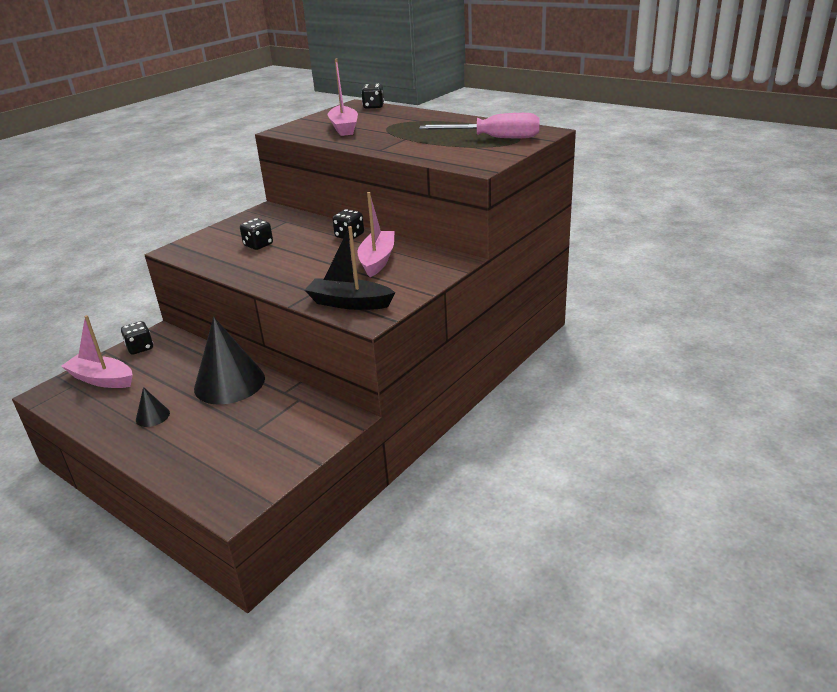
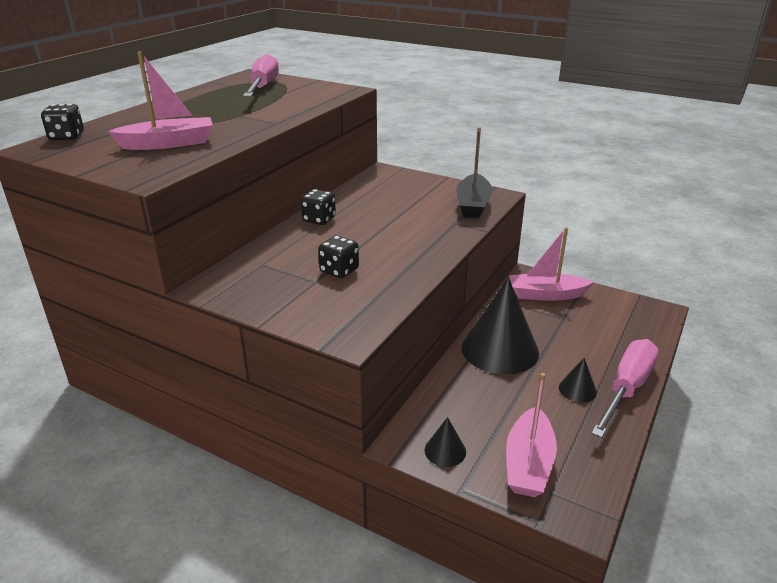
camera: 100 degrees left, 0 degrees up
(133, 445) = (626, 388): none -> pink screwdriver
(140, 348) = (445, 451): black dice -> black cone
(377, 260) = (383, 201): pink boat -> pink boat (546, 295)

